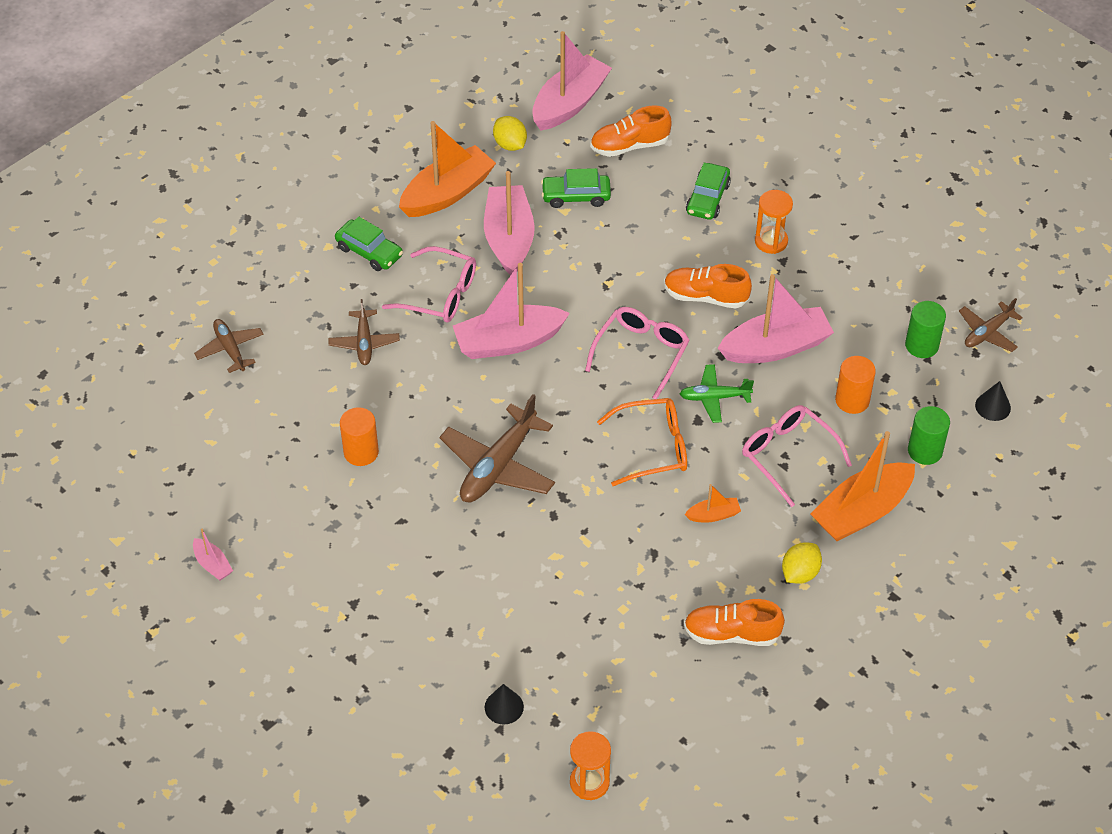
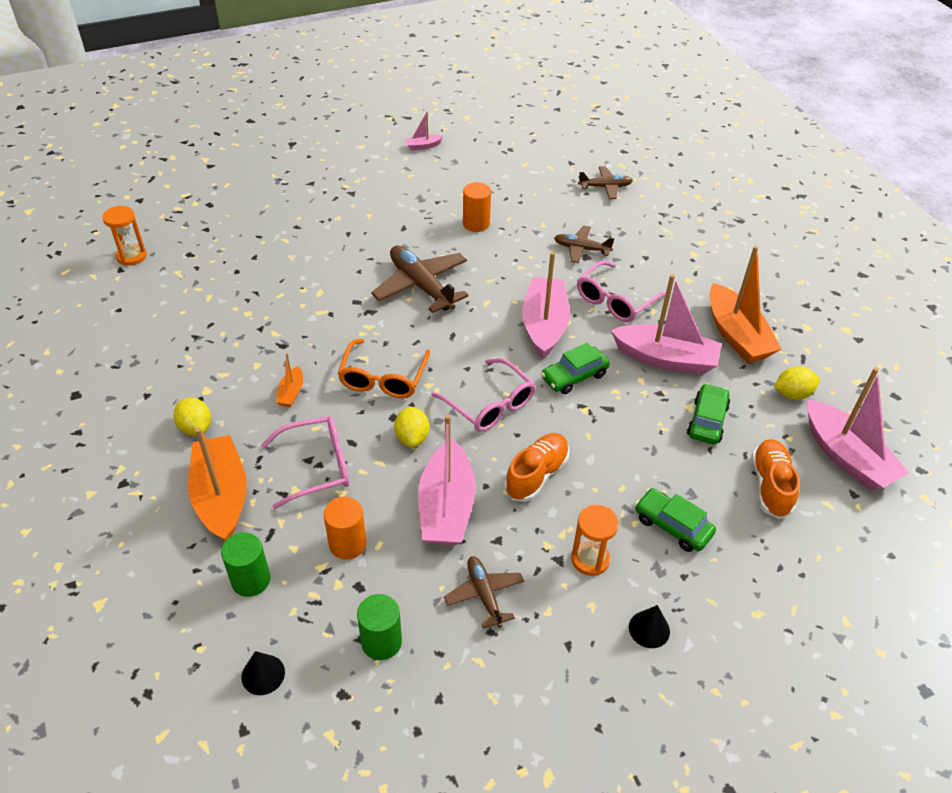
camera: 110 degrees right, 5 degrees down
(369, 251) = (679, 274): green car -> green car (574, 376)
(504, 707) = (220, 235): black cone -> black cone (649, 629)
(714, 397) = (412, 437): green plane -> yellow lemon
(732, 634) = (177, 365): orange shoe -> none
(987, 333) = (363, 723): brown plane -> brown plane (484, 594)

